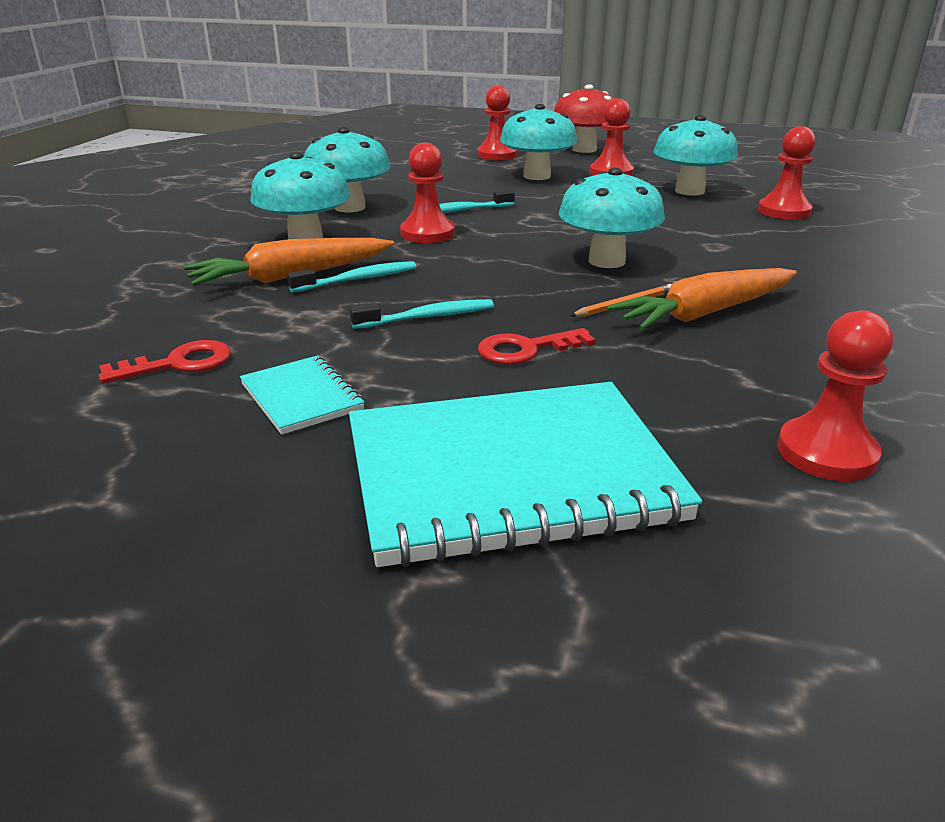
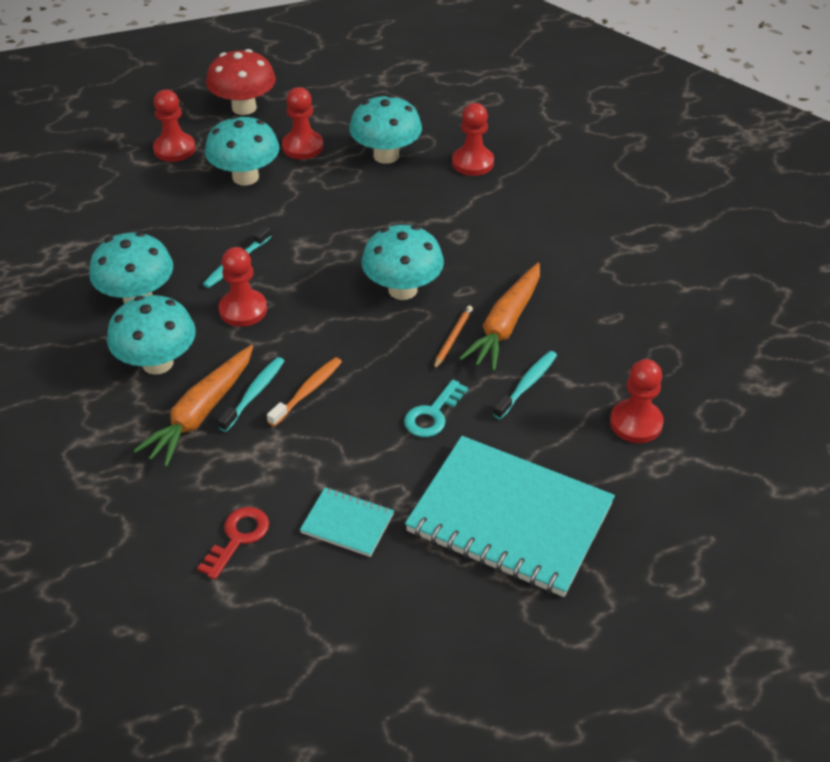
camera: 35 degrees left, 15 degrees up
(411, 293) = (307, 391): none -> orange toothbrush
(428, 317) = (344, 412): turquoise toothbrush -> turquoise toothbrush (527, 384)
(510, 475) = (509, 519): turquoise notebook -> turquoise notebook turned 75 degrees clockwise
(526, 349) = (433, 414): red key -> turquoise key

